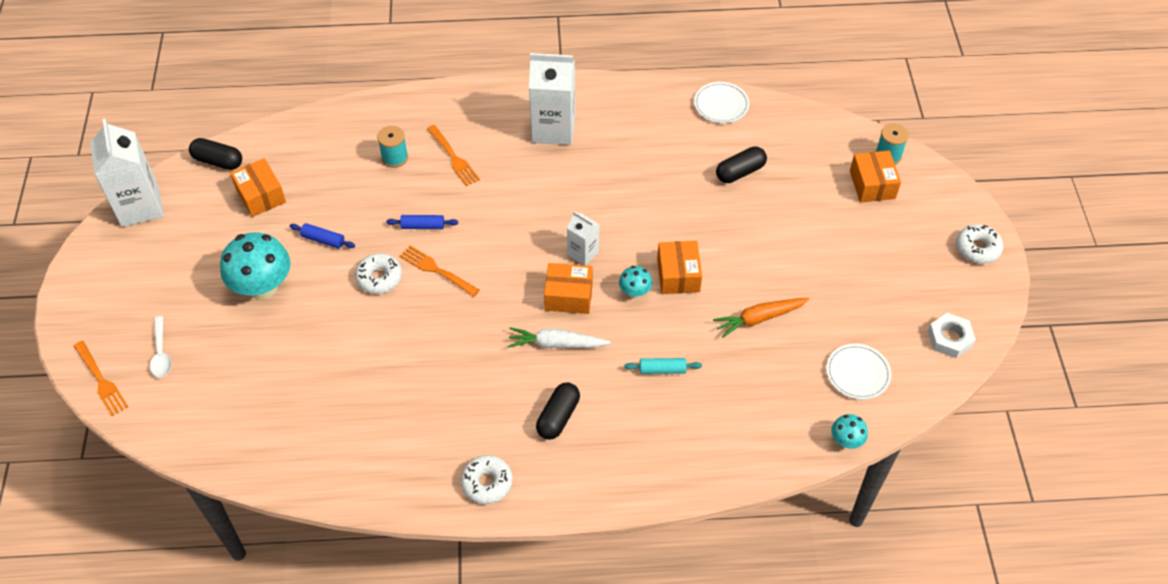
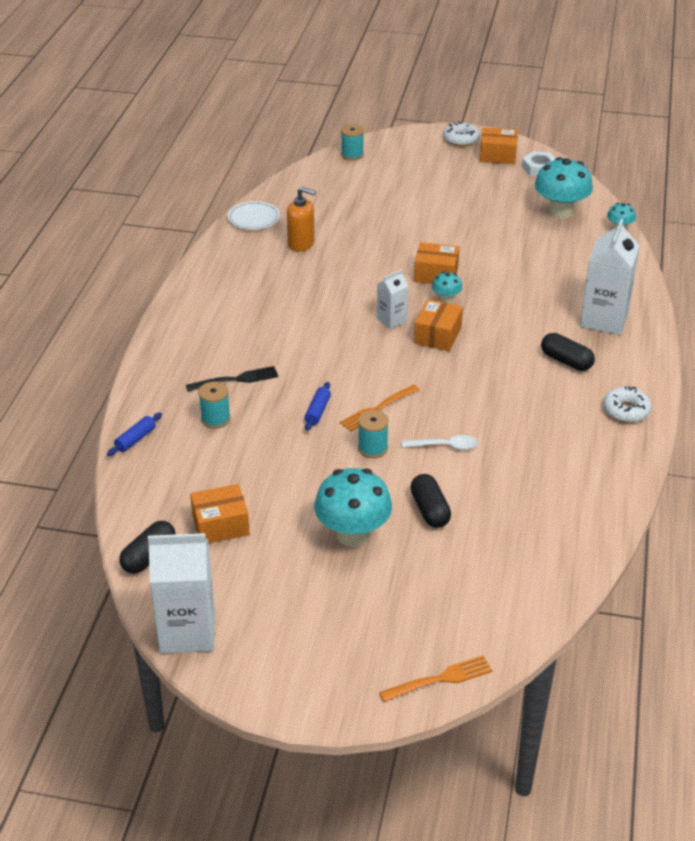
camera: 75 degrees left, 15 degrees down
(161, 353) = (417, 624): white spoon -> white spoon (445, 446)
(323, 240) = (306, 482): blue rolling pin -> blue rolling pin (135, 439)
(379, 278) = (372, 448): white donut -> turquoise spool
(453, 157) = (235, 380): orange fork -> black fork
(553, 129) = (231, 313): white carton -> white carton (604, 319)
(556, 344) = (488, 350): white carrot -> none
(662, 369) = (532, 299): turquoise rolling pin -> none
(691, 152) = (301, 243): none -> orange soap dispenser
(740, 172) = (336, 224): black capsule -> black capsule (430, 510)
(759, 318) = (495, 244): orange carrot -> none
(857, 373) = (560, 212): white plate -> turquoise mushroom
(872, 184) = (379, 168): orange box -> orange box (498, 155)

